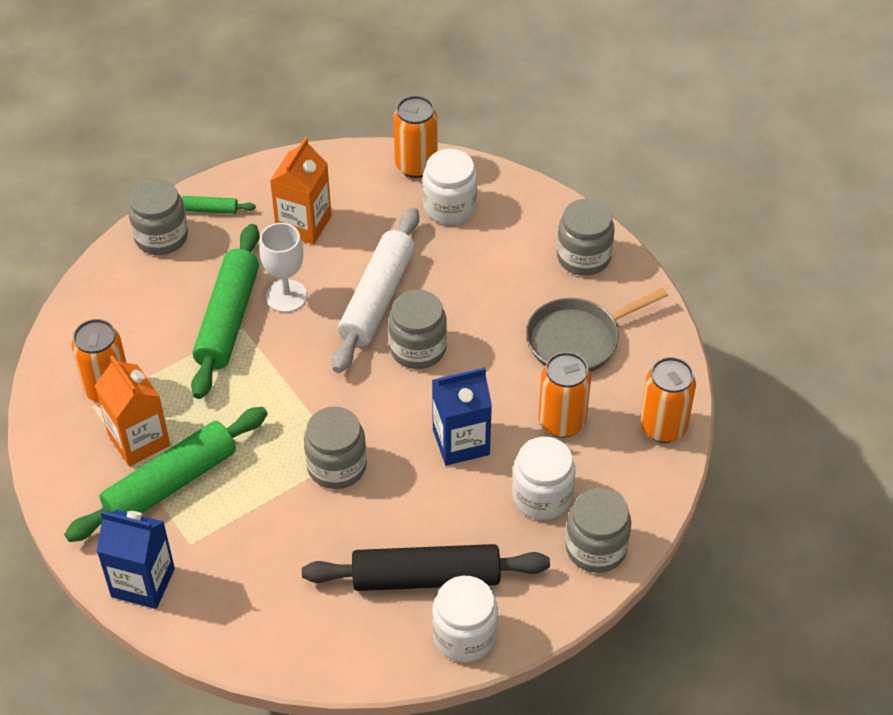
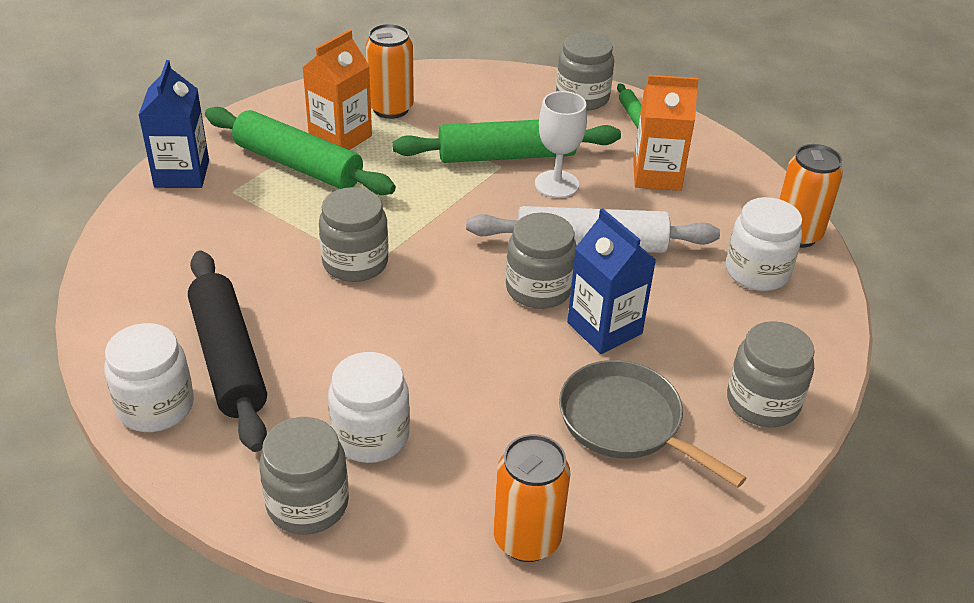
camera: 70 degrees right, 10 degrees down
(461, 442) = (423, 349): blue carton -> blue carton (604, 328)
(562, 422) = (490, 432): orange can -> none

